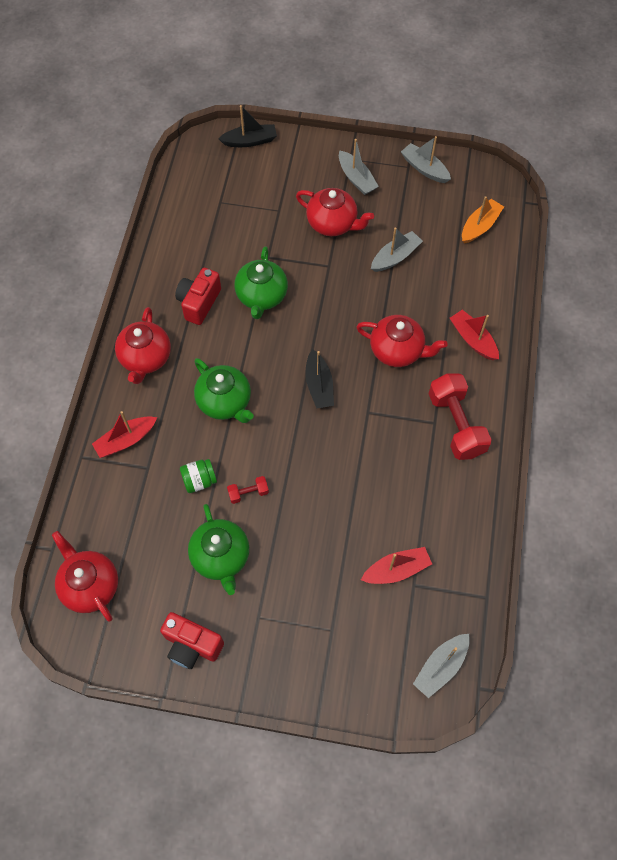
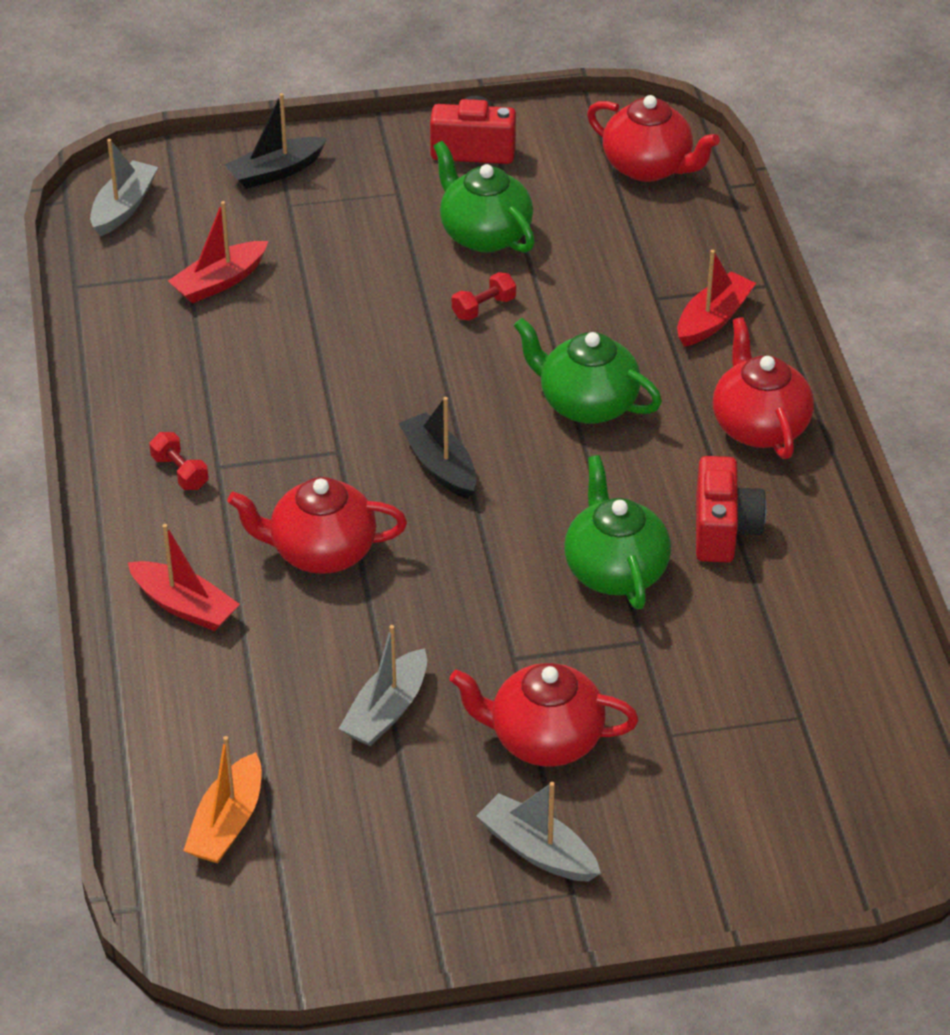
camera: 160 degrees right, 20 degrees down
(199, 480) = (567, 303): green jar -> none
(250, 141) = (820, 867): black boat -> black boat (276, 172)
(424, 168) = (392, 919): grey boat -> none
(456, 424) = (180, 472): red dumbbell -> red dumbbell, size x0.46

